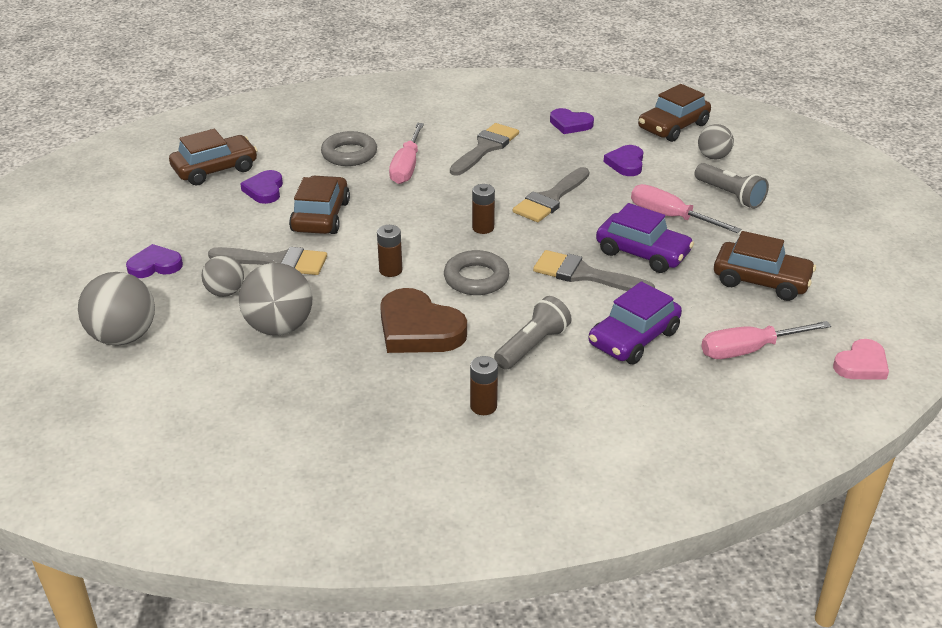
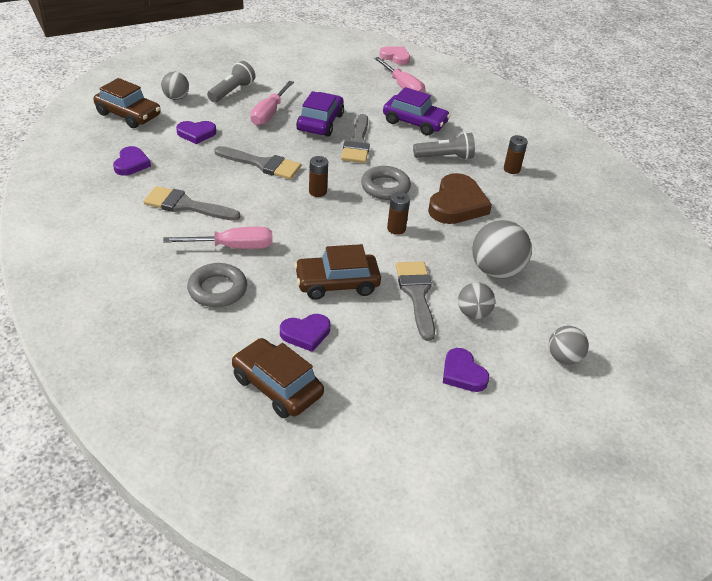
camera: 110 degrees left, 5 degrees up
(123, 337) = (563, 358): grey ball -> grey ball, size x0.60
(532, 346) = (445, 157): grey flashlight -> grey flashlight turned 150 degrees clockwise
(761, 281) = (332, 82): brown car -> none

